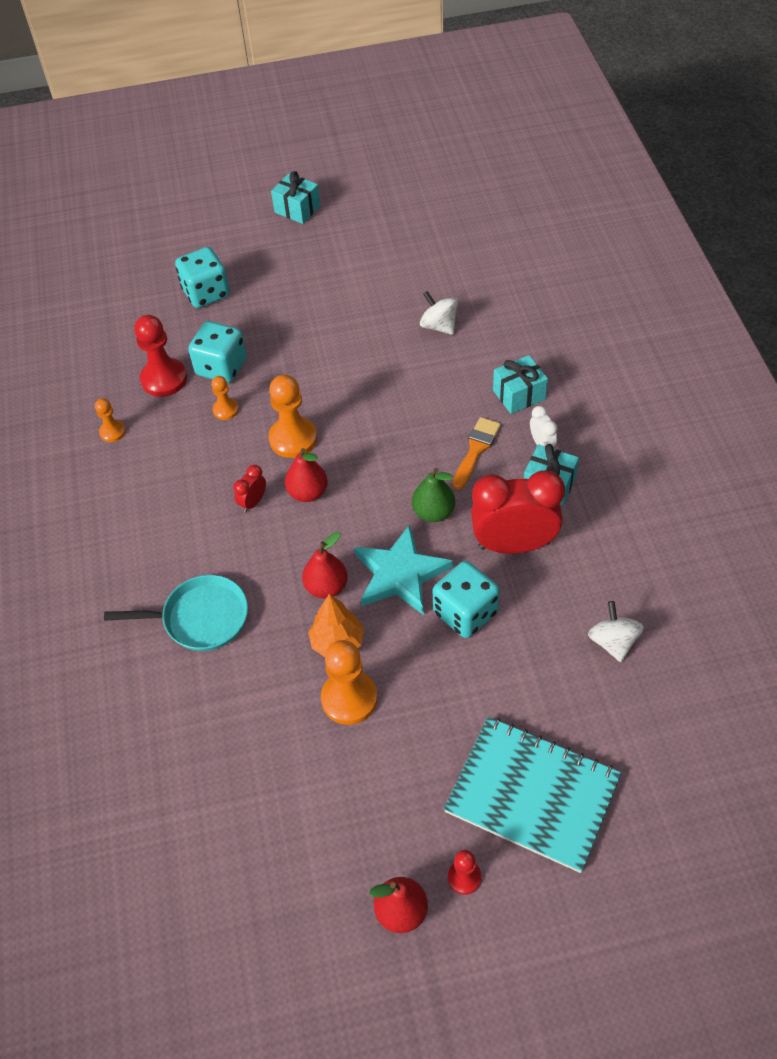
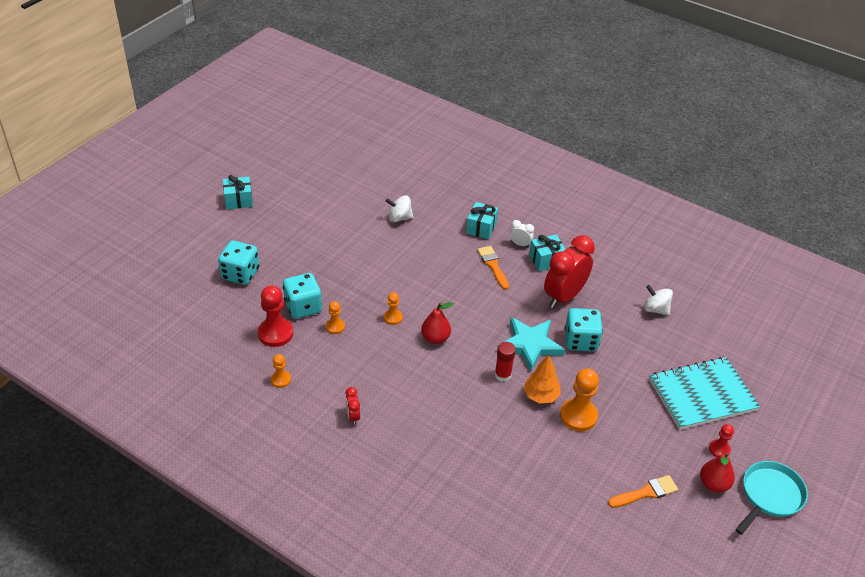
camera: 50 degrees left, 10 degrees down
(200, 618) = (458, 435): turquoise pan -> turquoise pan (769, 496)
(253, 502) = (412, 362): red clock -> red clock (353, 416)
(293, 439) = (393, 317): orange pawn -> orange pawn, size x0.55
(311, 850) = (646, 492): none -> orange brush
(326, 587) = (503, 375): red pear -> red glue stick
(433, 512) = (509, 306): green pear -> none

